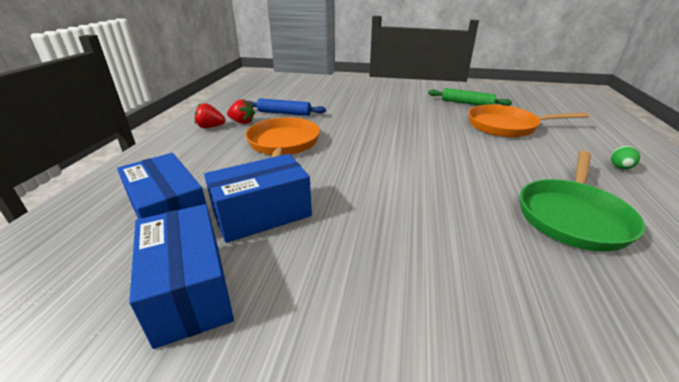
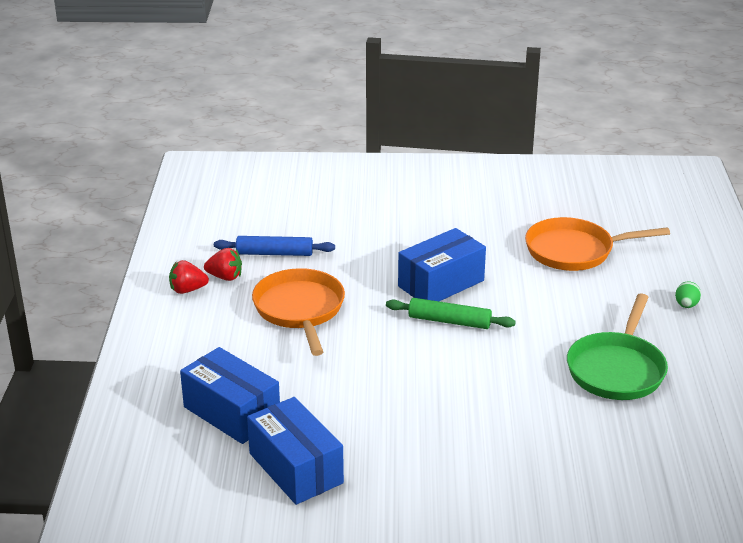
camera: 10 degrees left, 0 degrees up
(262, 214) = (321, 400): blue box -> blue box (441, 283)
(467, 103) = (527, 208): green rolling pin -> green rolling pin (449, 321)

